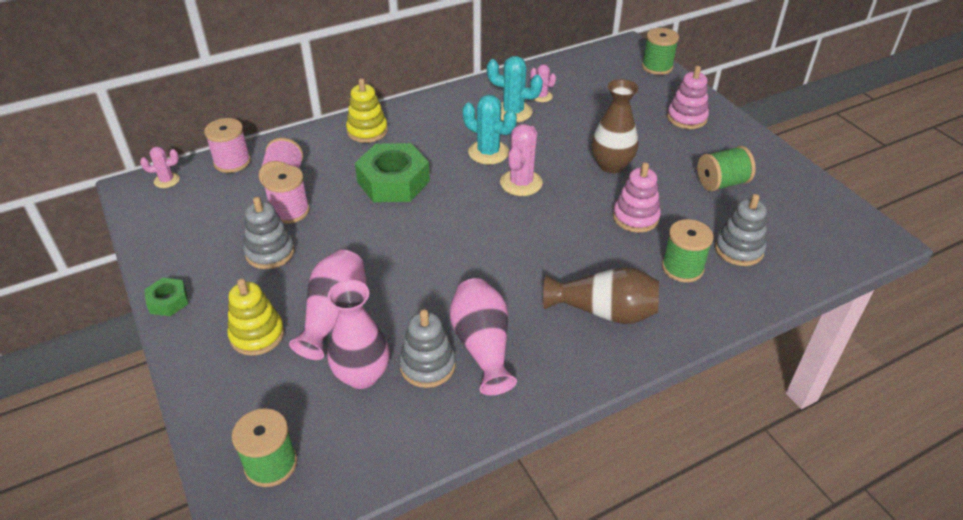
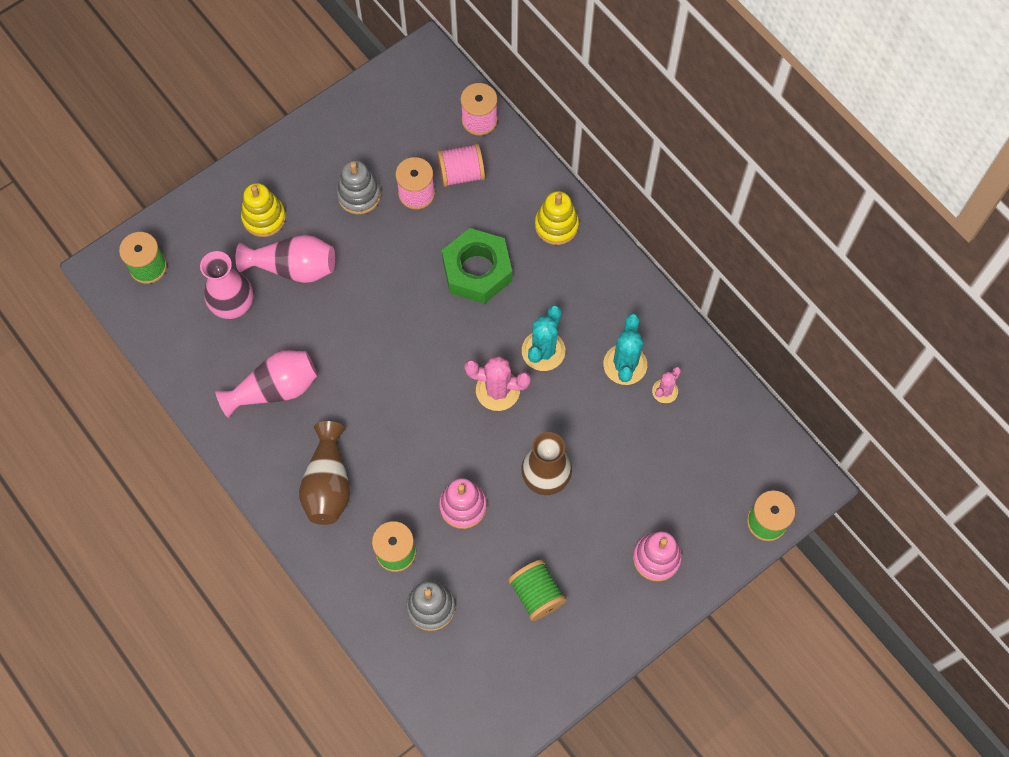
camera: 80 degrees right, 25 degrees up
(167, 180) = (441, 76): pink cactus -> none
(168, 301) = (291, 140): green nut -> none
(427, 365) = (249, 351): grey stacking toy -> none

